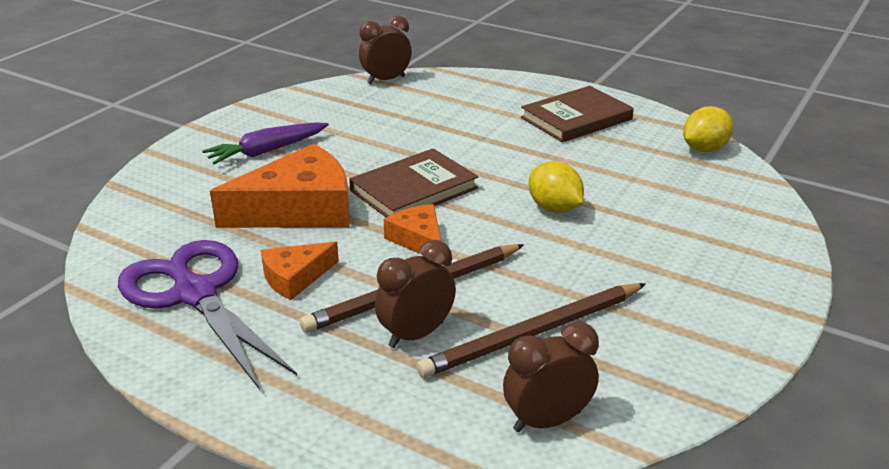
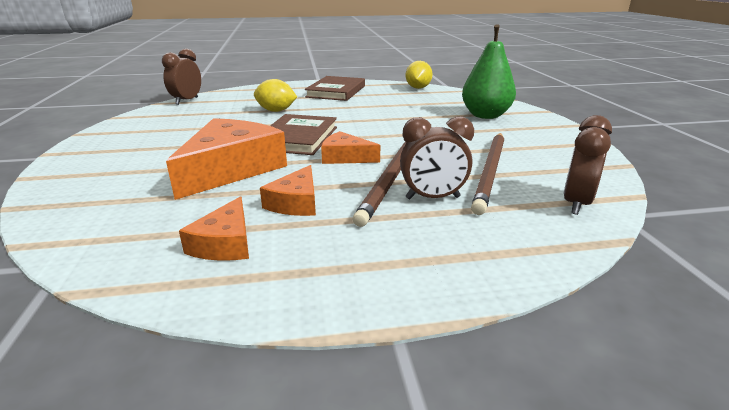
camera: 40 degrees left, 5 degrees down
(194, 293) = (225, 243): purple scissors -> orange cheese
(267, 151) = (149, 149): purple carrot -> none
(416, 334) = (432, 198): brown clock -> brown clock turned 105 degrees counterclockwise
(554, 208) = (394, 123): yellow lemon -> yellow lemon (276, 111)
(703, 243) = (485, 115): none -> green pear

